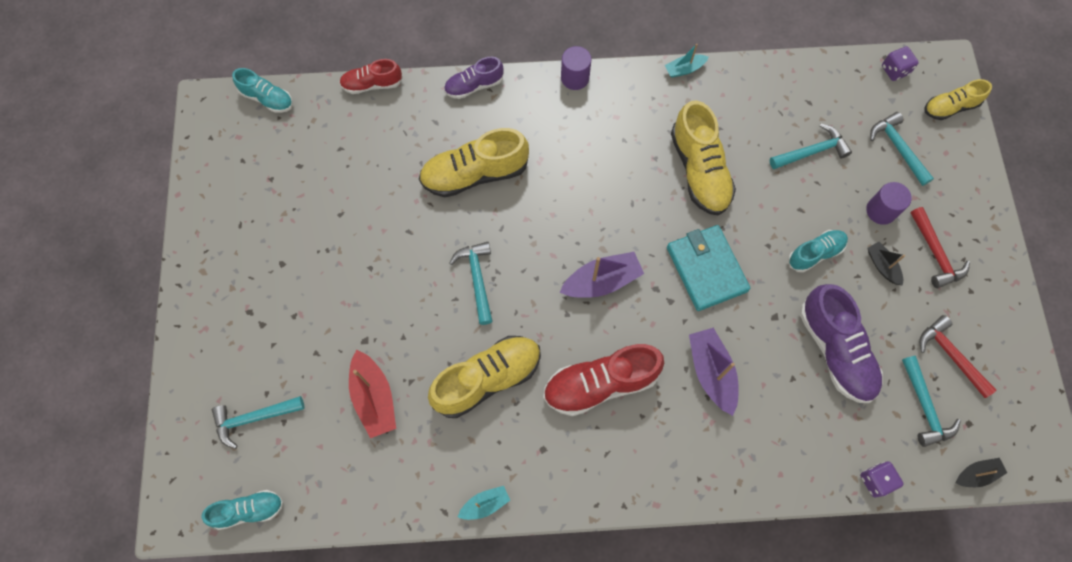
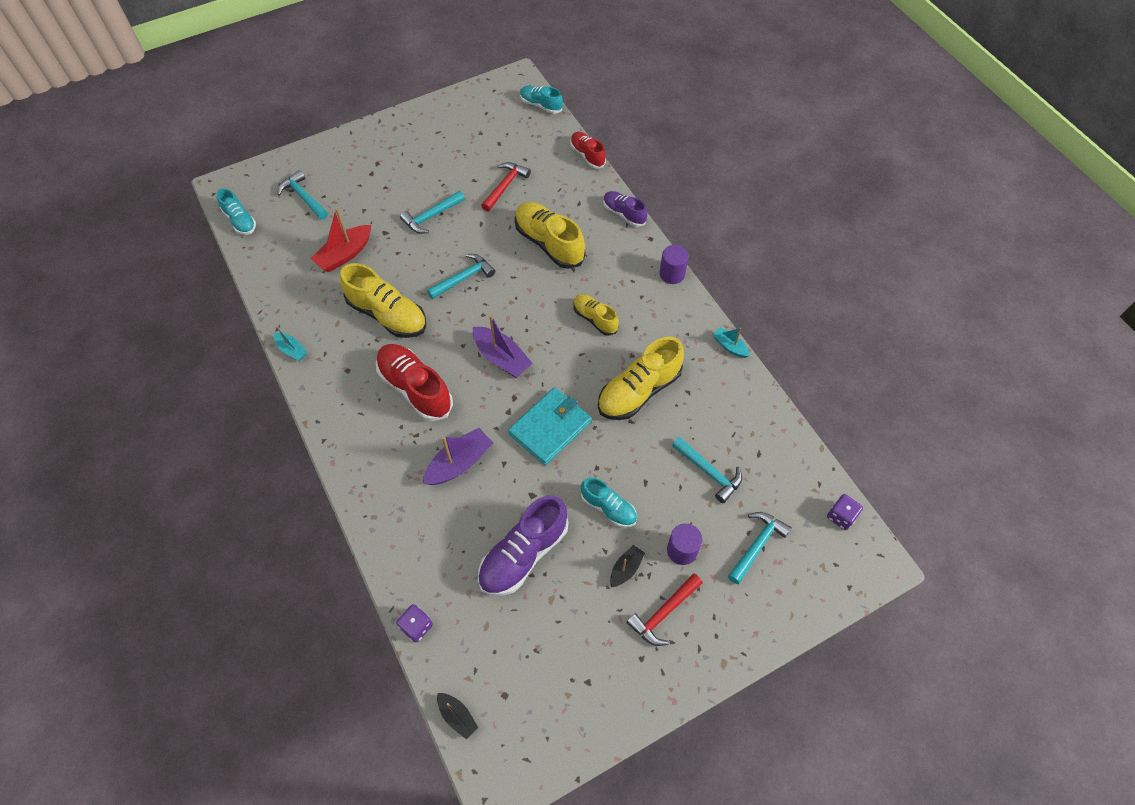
camera: 65 degrees right, 10 degrees down
(267, 98) = (541, 105): turquoise shoe -> turquoise shoe turned 120 degrees clockwise
(925, 407) = (503, 649): turquoise hammer -> turquoise hammer (431, 216)
(950, 107) = (832, 580): yellow shoe -> yellow shoe (595, 319)
(950, 355) = (565, 658): red hammer -> red hammer (505, 186)

